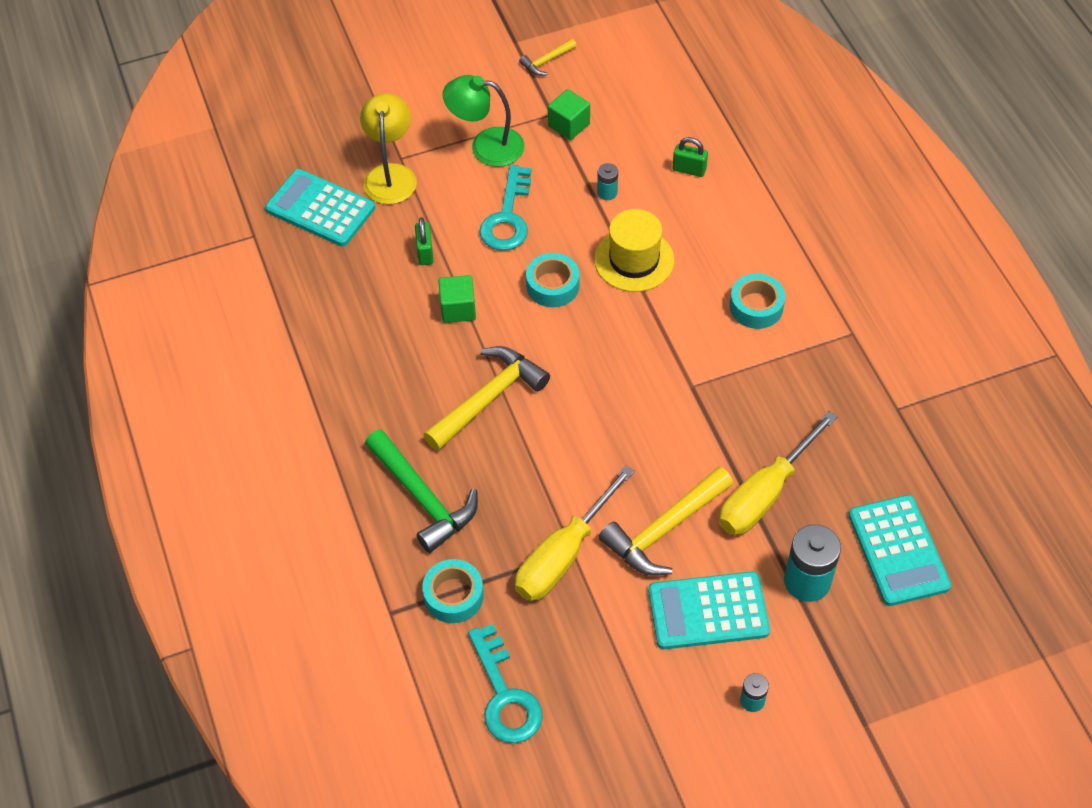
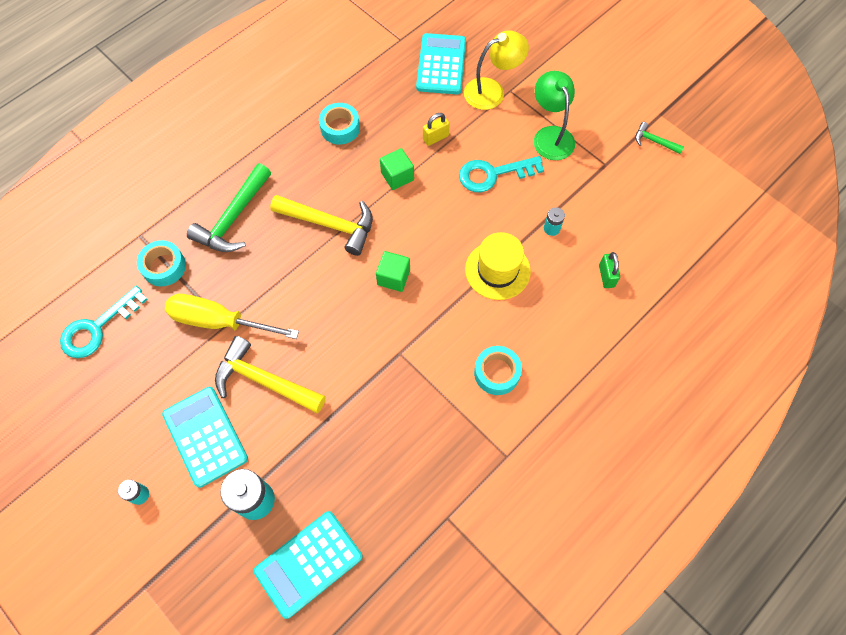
camera: 65 degrees right, 10 degrees up
(425, 252) = (435, 138): green padlock -> yellow padlock
(546, 61) = (654, 141): yellow hammer -> green hammer
(552, 285) = (446, 226): turquoise tape -> turquoise tape (340, 128)
(569, 125) = (601, 179): green cube -> green cube (393, 277)
(764, 494) = (322, 441): yellow screwdriver -> none

